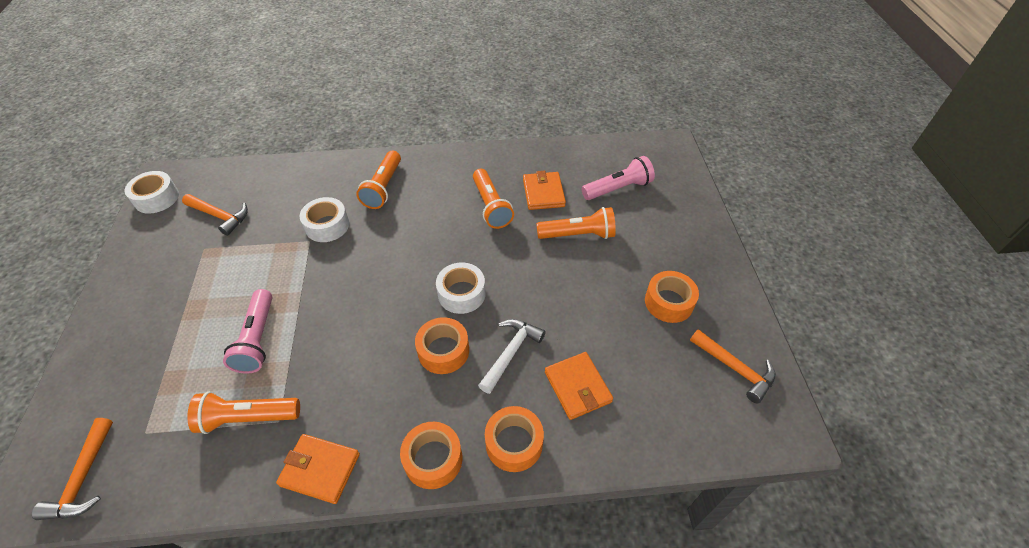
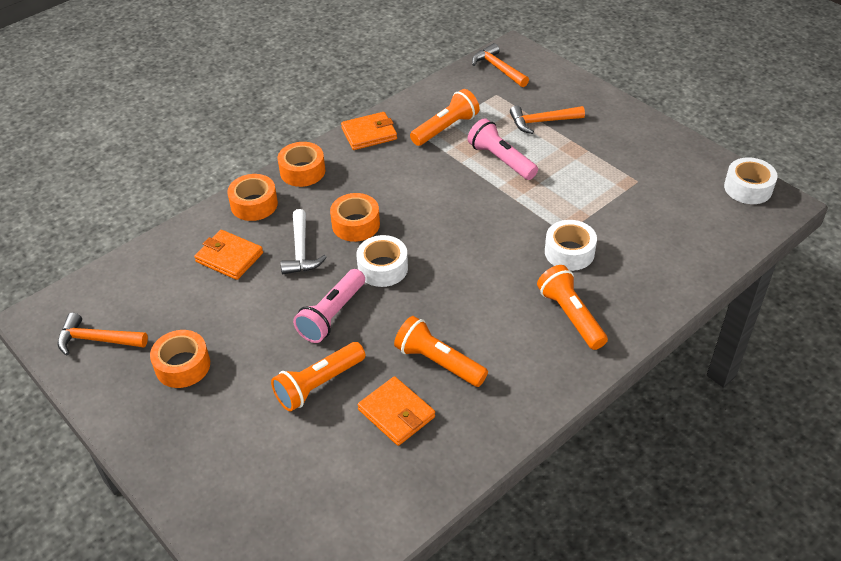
camera: 145 degrees right, 5 degrees down
(220, 216) = (670, 207): orange hammer -> orange hammer (542, 122)
(618, 188) = (312, 475): pink flashlight -> pink flashlight (332, 315)

